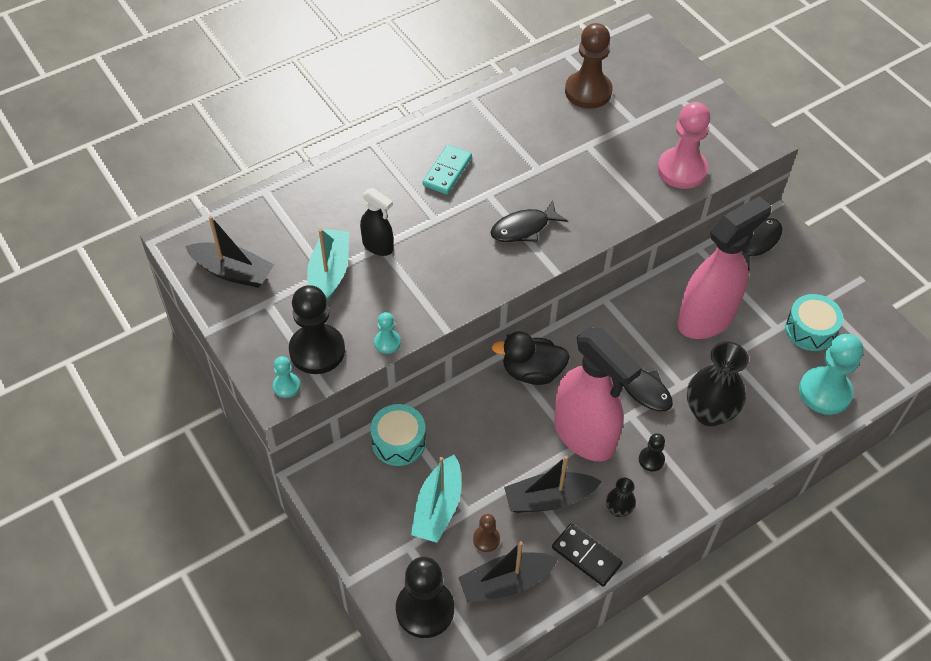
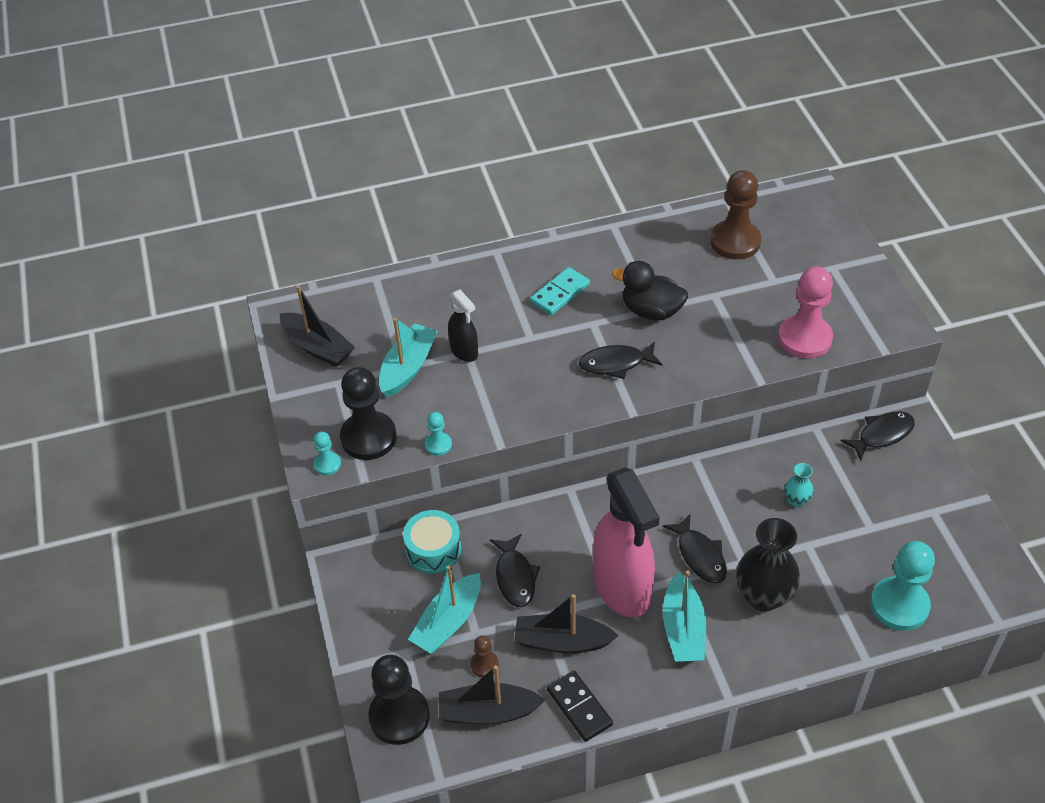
camera: 20 degrees right, 5 degrees down
(484, 449) = (515, 577): none -> black fish
(532, 372) = (591, 513): black duck -> black duck (651, 311)
(618, 509) = (630, 670): black vase -> none
(651, 459) = (683, 629): black pawn -> turquoise boat
(706, 318) = (796, 500): pink spray bottle -> turquoise vase
(810, 330) = (907, 537): turquoise drum -> none

